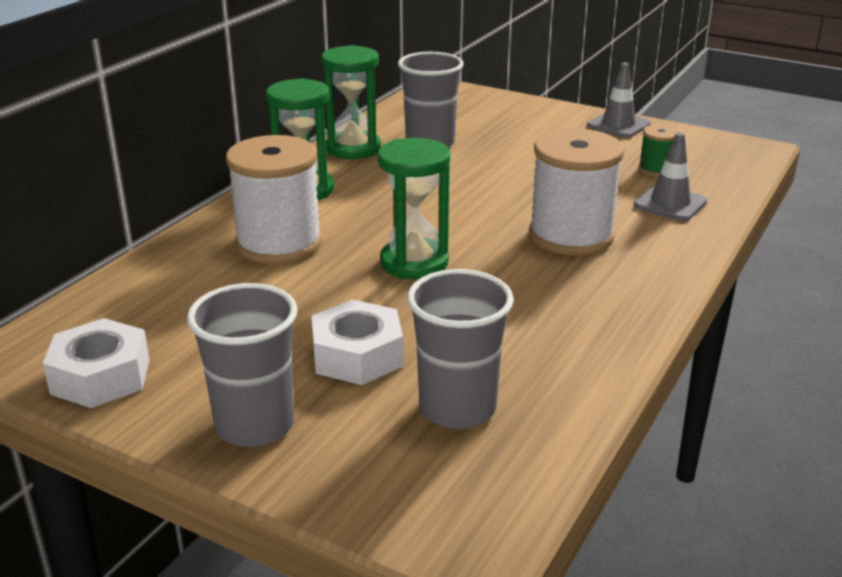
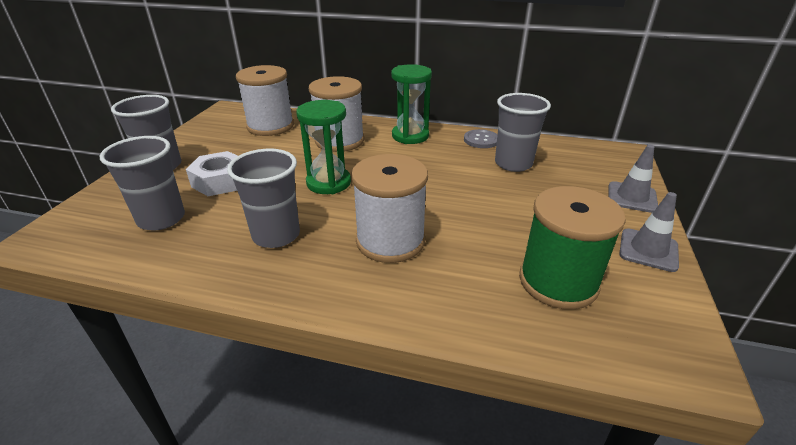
camera: 75 degrees right, 5 degrees up
(100, 376) = (208, 128): white nut -> none
(159, 304) = (270, 126): none -> white spool
(353, 148) = (481, 140): green hourglass -> grey button
(536, 308) = (276, 235): none -> grey cup
(656, 169) = (558, 282): green spool -> green spool, size x2.09
(670, 204) = (483, 294): grey traffic cone -> grey traffic cone (632, 197)

